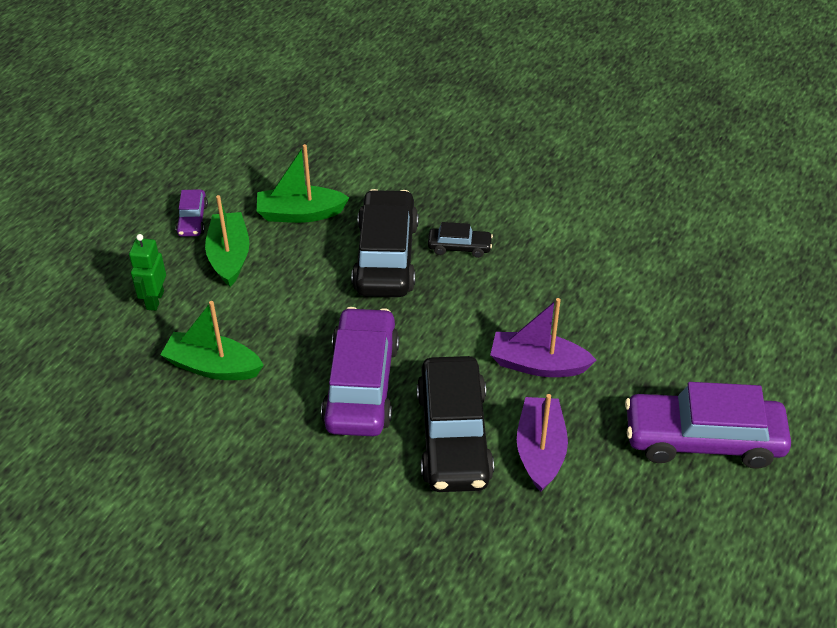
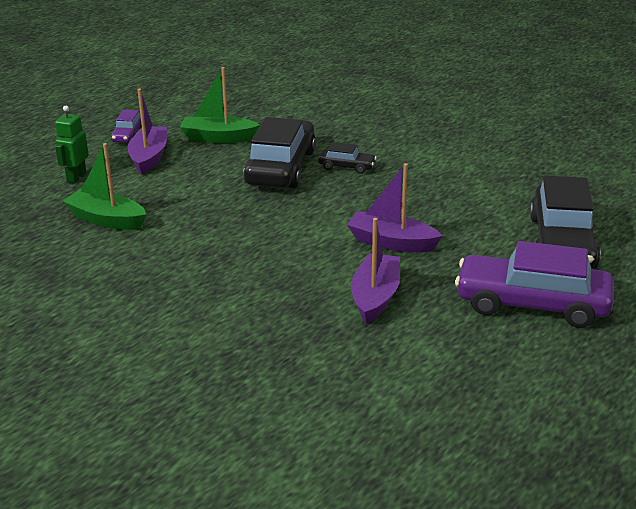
camera: 10 degrees right, 15 degrees down
(229, 256) = (149, 157): green boat -> purple boat
(361, 384) = (229, 241): purple car -> none
(453, 436) = (299, 280): black car -> black car (562, 242)

